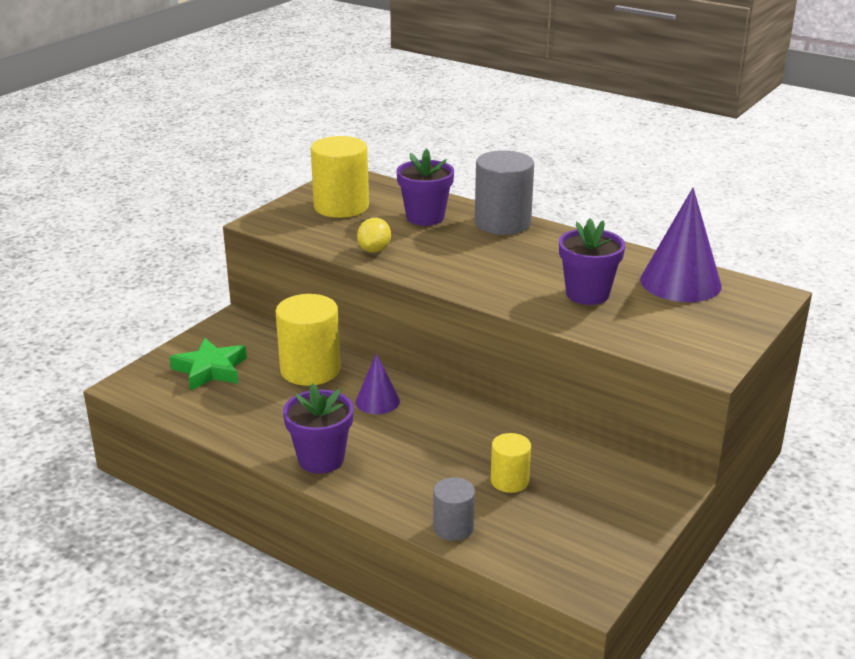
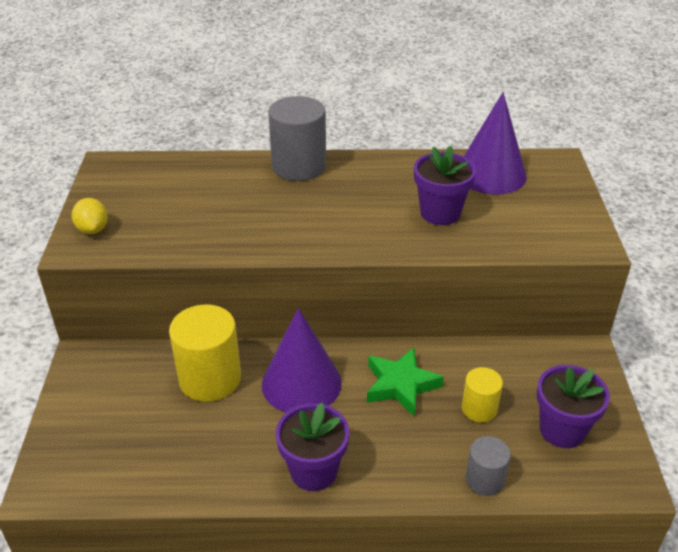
camera: 35 degrees left, 10 degrees up
(210, 370) = (113, 425): green star -> green star (401, 385)
(341, 206) = (137, 201): yellow cylinder -> none
(374, 250) = (220, 238): yellow lemon -> yellow lemon (93, 229)
(377, 401) = (301, 383): purple cone -> purple cone, size x1.81
(425, 217) = (227, 184): purple flower pot -> purple flower pot (562, 430)

